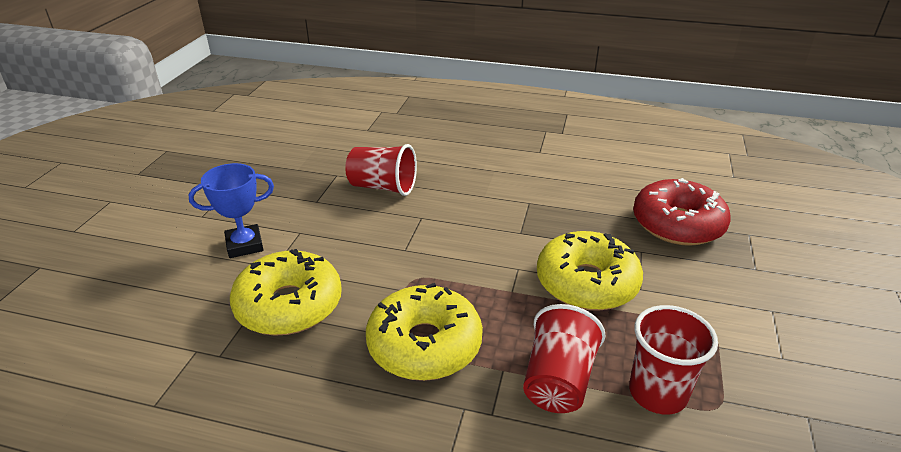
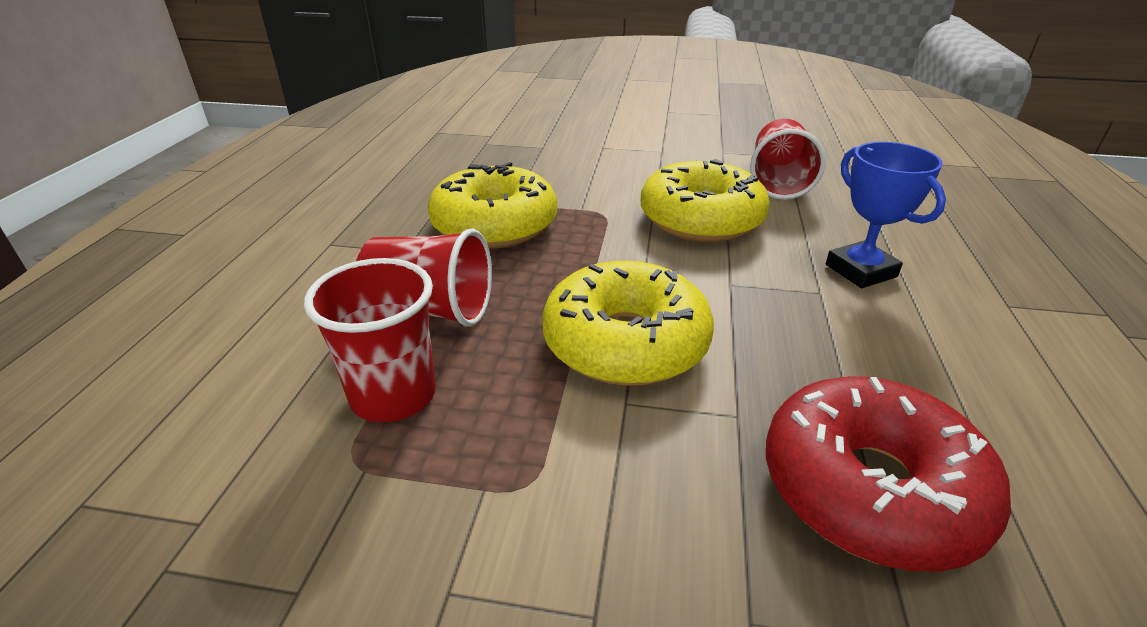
camera: 85 degrees right, 0 degrees up
(244, 245) = (630, 132): blue trophy -> blue trophy (860, 271)
(289, 305) = (548, 159): yellow donut -> yellow donut (701, 219)

